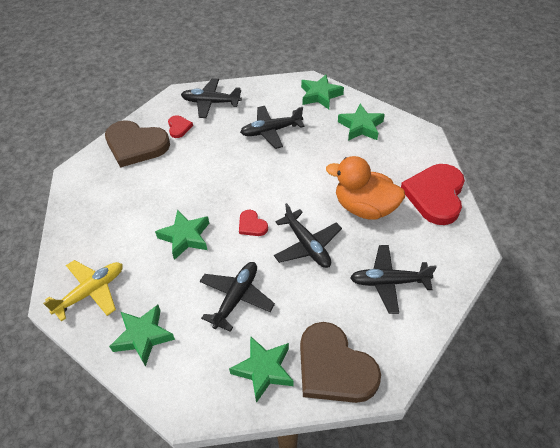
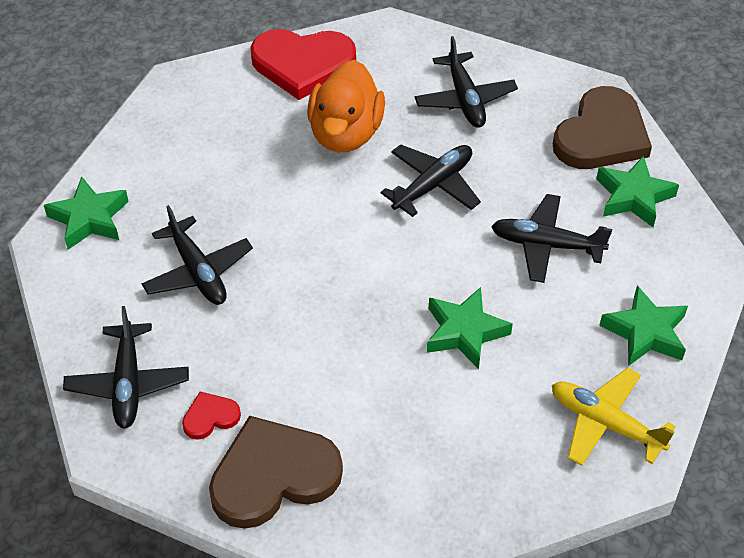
camera: 105 degrees left, 0 degrees up
(136, 145) = (273, 475): brown heart -> brown heart turned 120 degrees counterclockwise
(252, 225) = (416, 254): red heart -> none
(361, 127) = (168, 155): green star -> none

